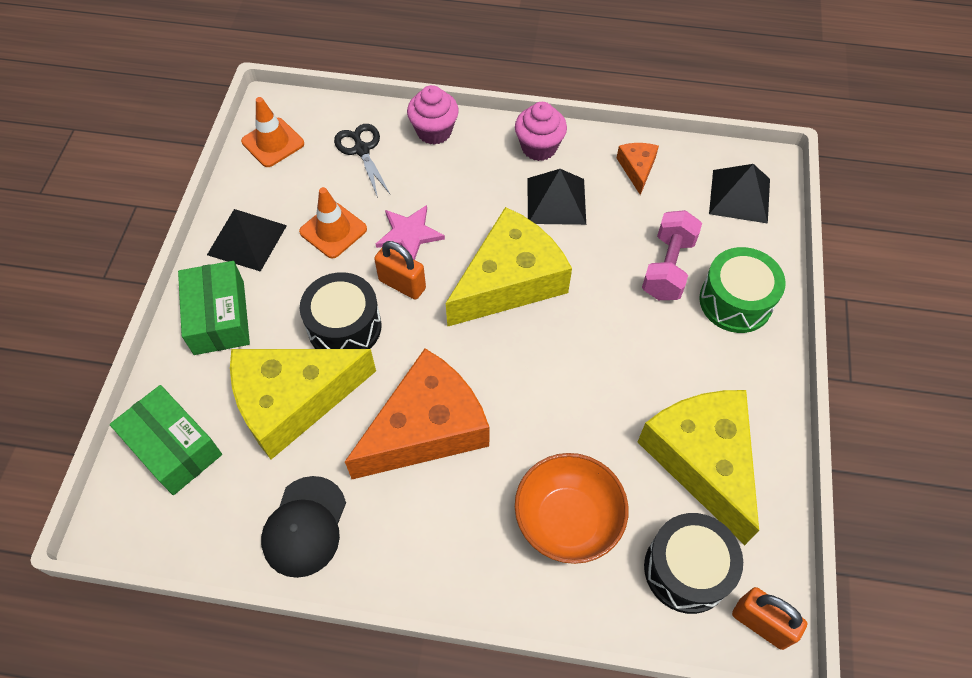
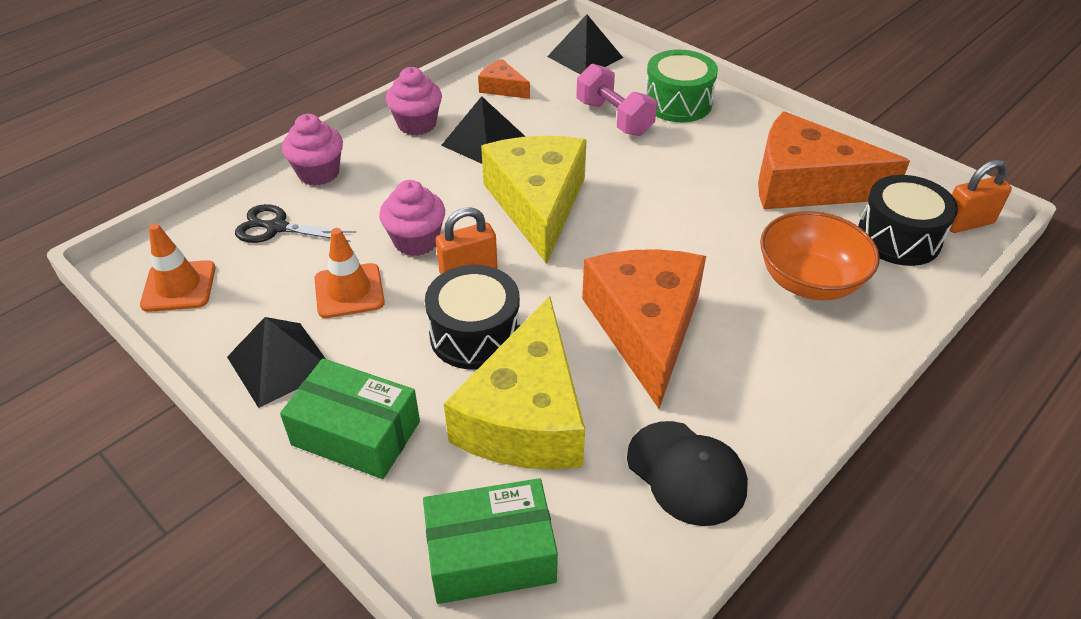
camera: 55 degrees left, 15 degrees down
(409, 234) = (416, 241): pink star -> pink cupcake
(702, 460) = (805, 184): yellow cheese -> orange cheese

